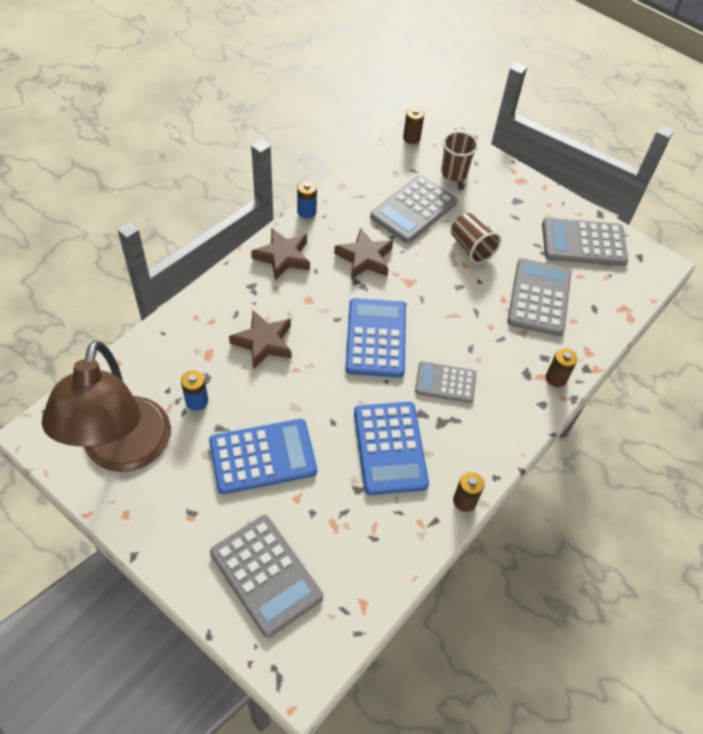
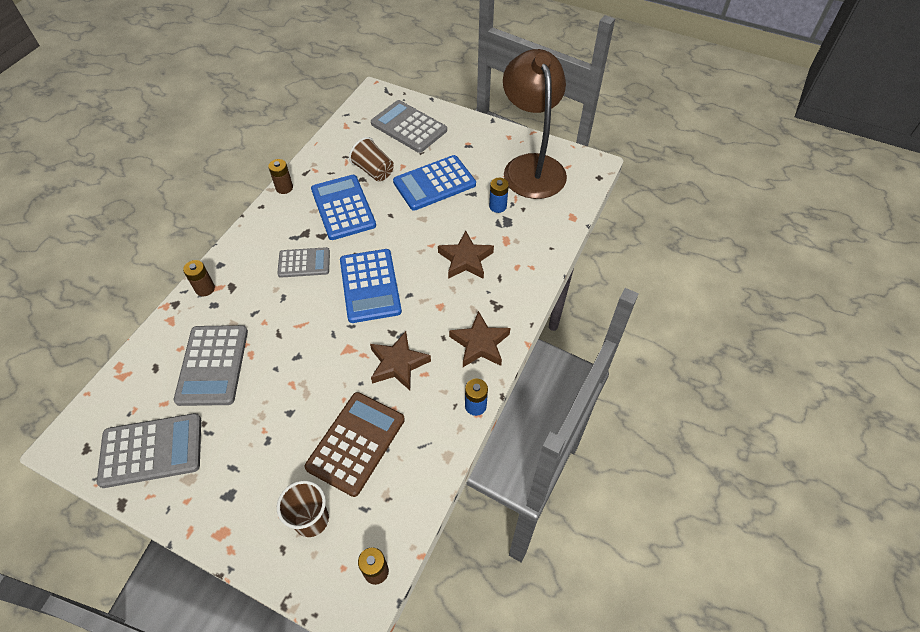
camera: 170 degrees right, 0 degrees up
(413, 210) = (356, 443): grey calculator -> brown calculator
(471, 248) = (285, 408): brown cup -> brown cup (373, 171)

